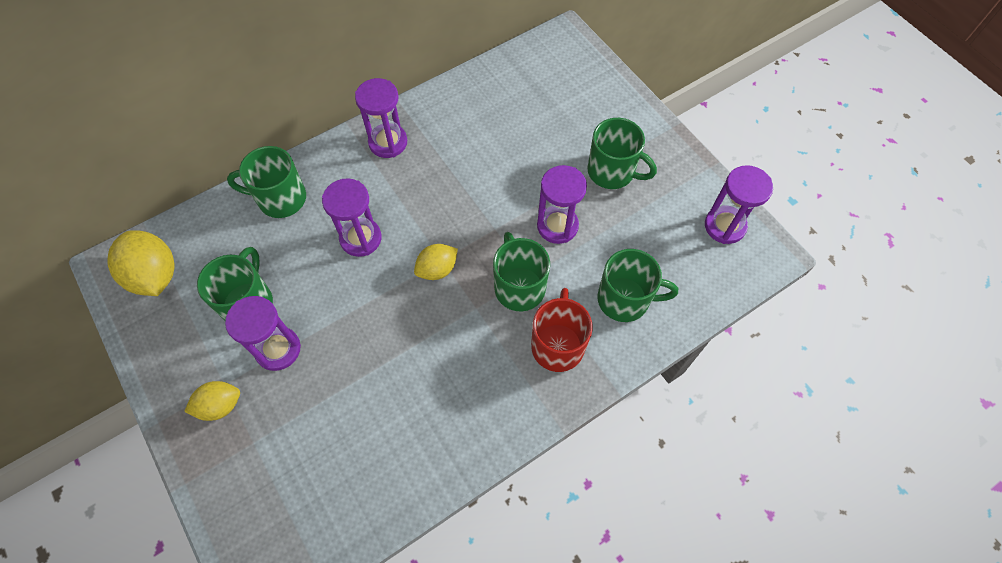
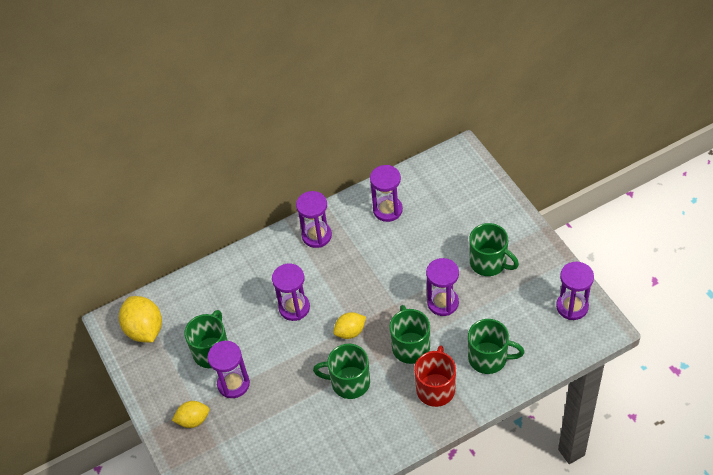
camera: 10 degrees right, 10 degrees down
(280, 198) = (235, 276): green mug -> green mug (349, 382)
(478, 108) = (387, 210): none -> purple hourglass

